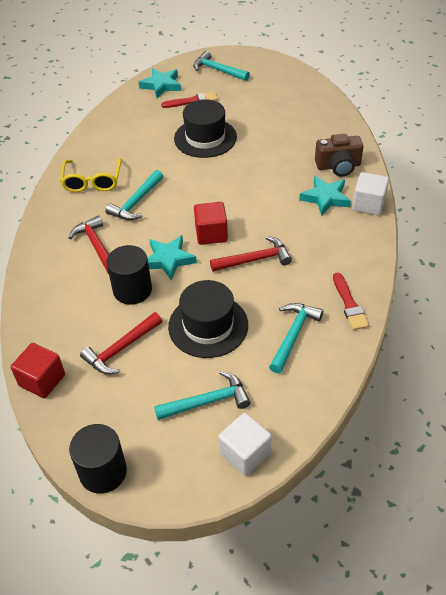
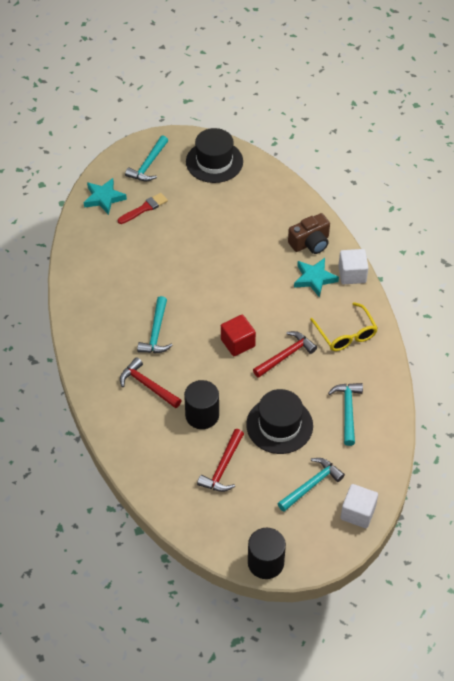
camera: 25 degrees left, 5 degrees up
(42, 380) = (177, 513): red cube -> none
(92, 181) = (103, 323): yellow glasses -> yellow glasses (346, 334)
(168, 260) = (216, 378): turquoise star -> none
(205, 138) = (179, 247): black hat -> black hat (214, 162)
(218, 70) = (148, 165): turquoise hammer -> turquoise hammer turned 75 degrees counterclockwise
(349, 304) = (377, 371): red brush -> none

